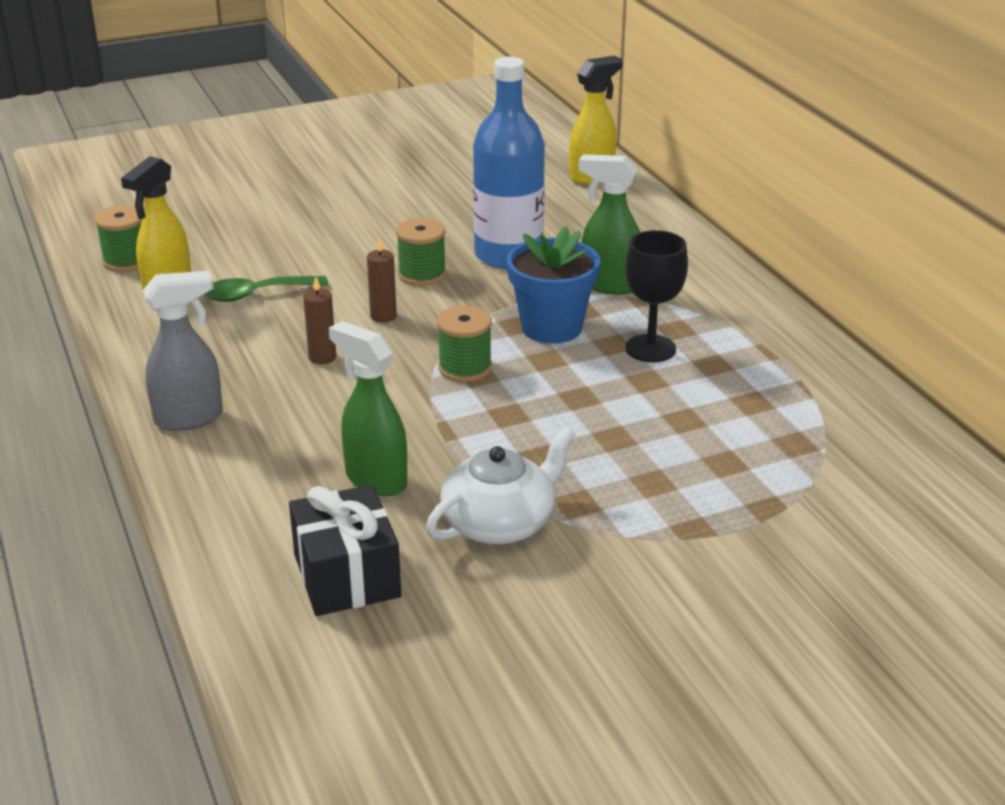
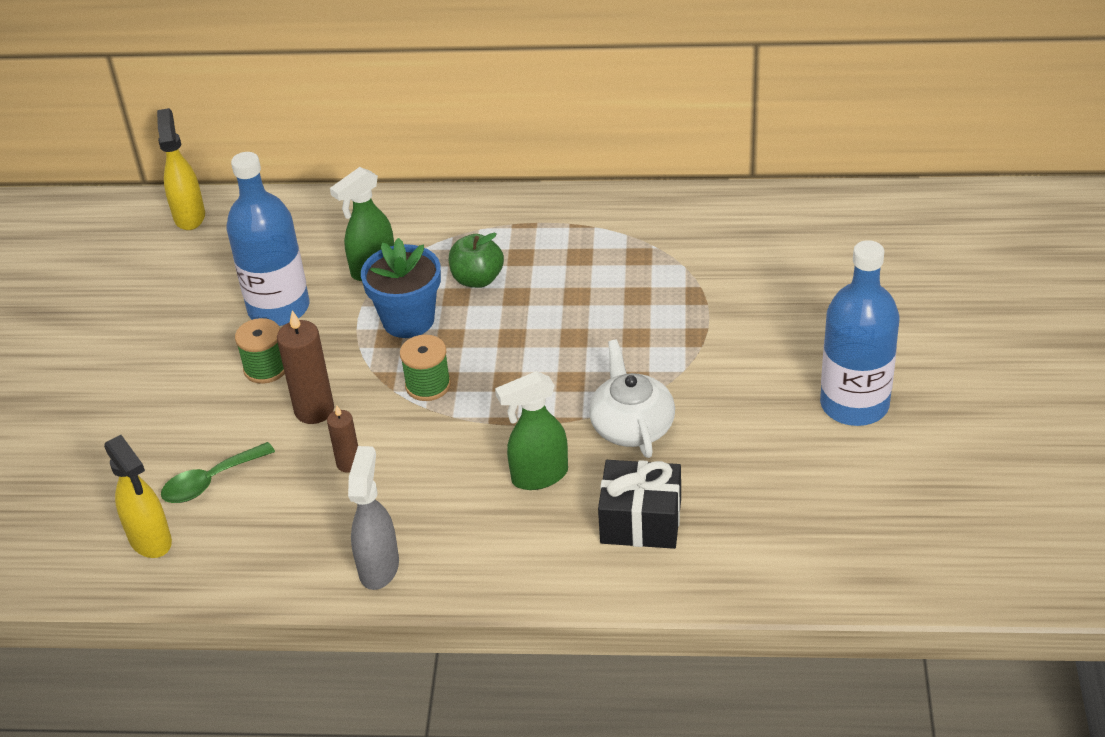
camera: 60 degrees left, 10 degrees up
(126, 261) = (67, 560): green spool -> none
(256, 294) = (210, 481): green spoon -> green spoon turned 45 degrees clockwise
(383, 316) = (314, 410): brown candle -> brown candle, size x1.67
(650, 348) = (477, 279): black goblet -> green apple
(679, 710) = (854, 404): none -> blue bottle

